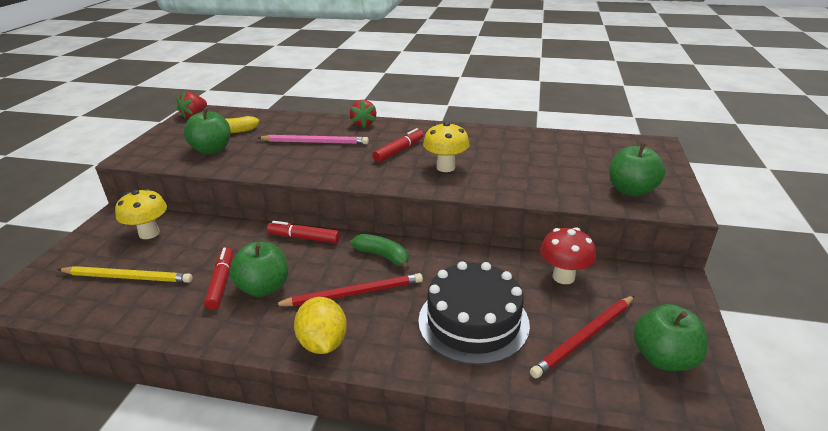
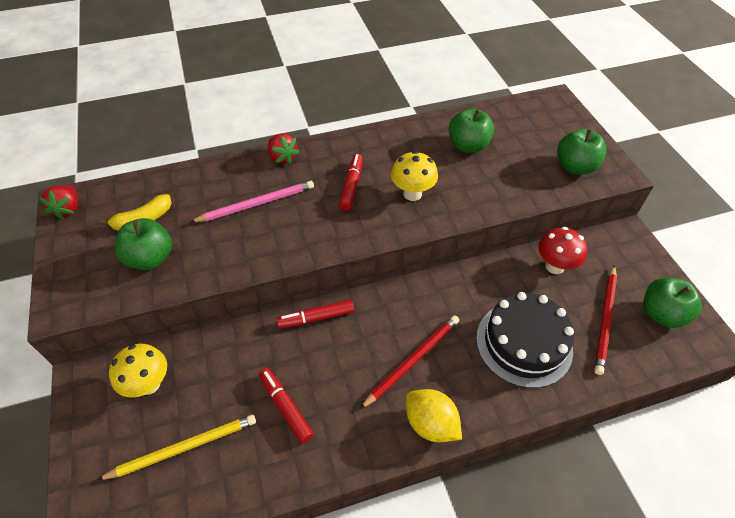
camera: 30 degrees left, 20 degrees up
(264, 288) = (330, 393): green apple -> green apple (468, 146)
(383, 256) = (404, 307): green banana -> none

